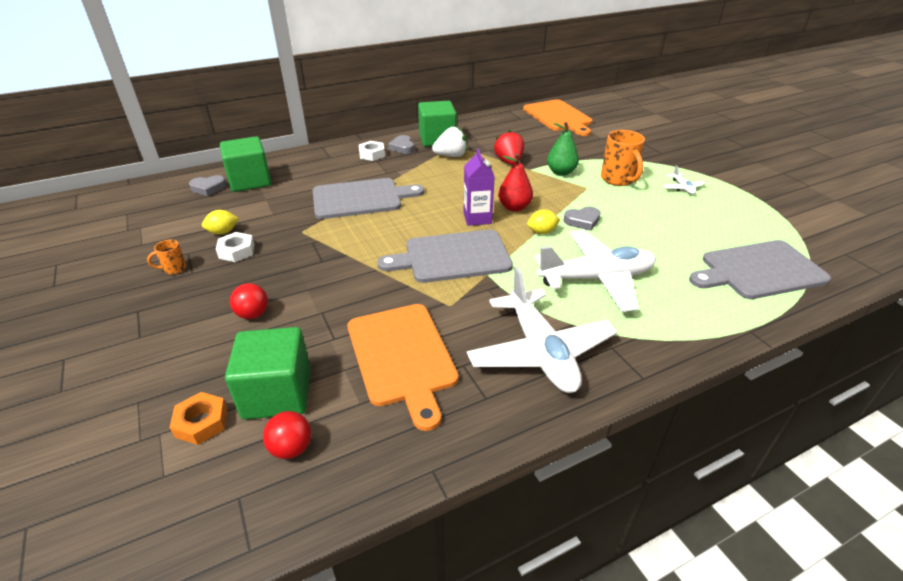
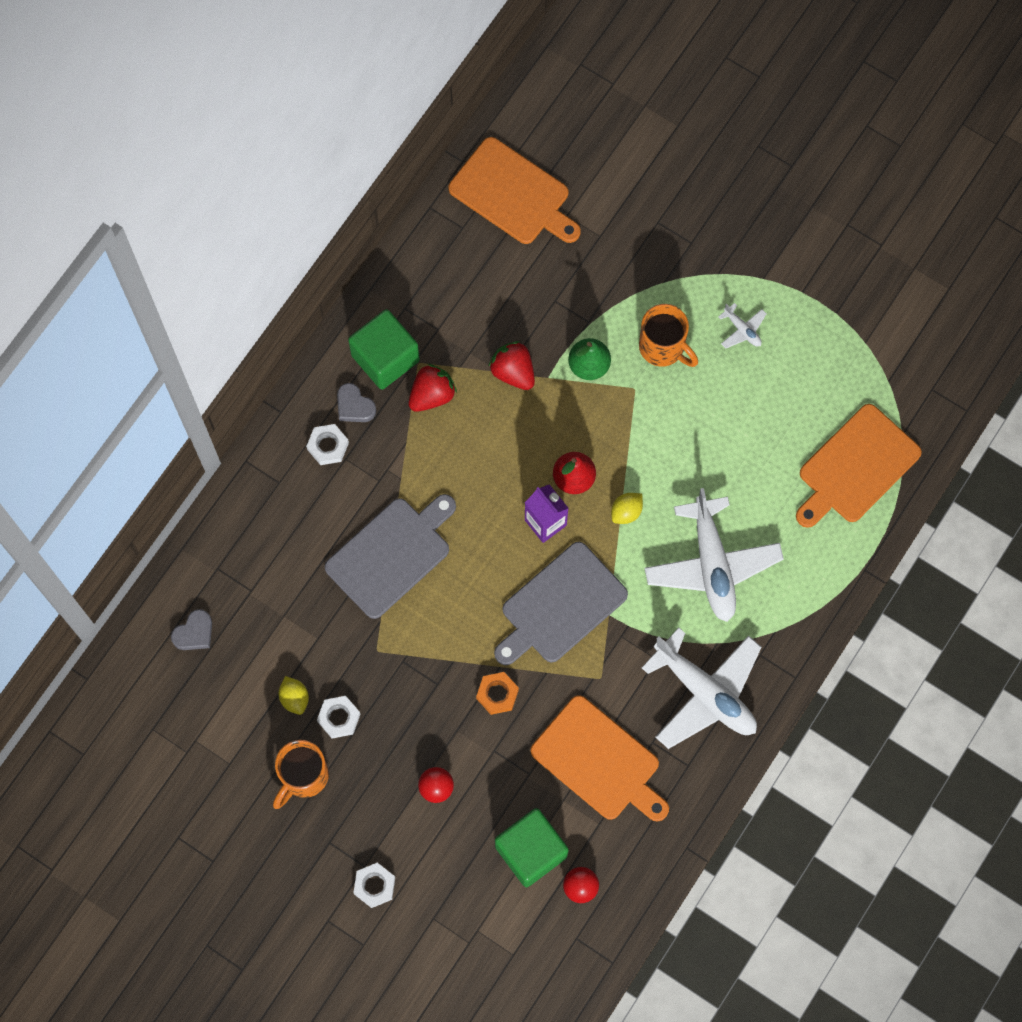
camera: 30 degrees left, 35 degrees up
(128, 353) = (374, 886): none -> white nut
(174, 269) = (303, 776): orange mug -> orange mug, size x2.00
(201, 422) = (498, 905): orange nut -> orange nut (497, 694)
(223, 232) = (294, 698): yellow lemon -> yellow lemon turned 60 degrees counterclockwise
(250, 181) = (229, 591): green cube -> none
(451, 156) = (432, 395): white strawberry -> red strawberry
(582, 221) = (659, 467): grey heart -> none
(596, 278) = (712, 564): white plane -> white plane turned 120 degrees clockwise
(759, 270) = (855, 467): grey cutting board -> orange cutting board

